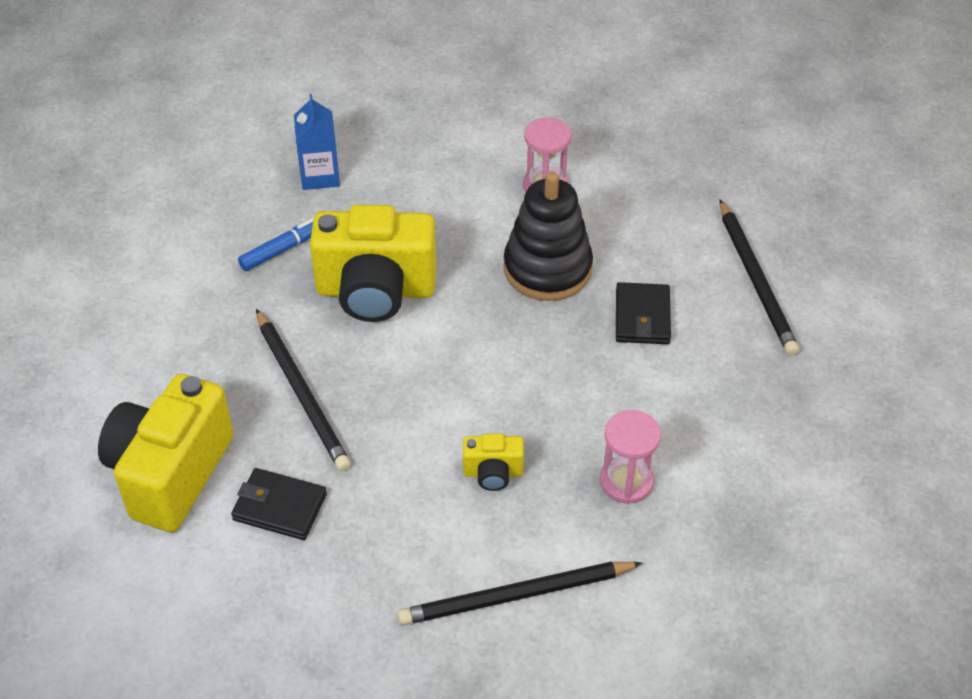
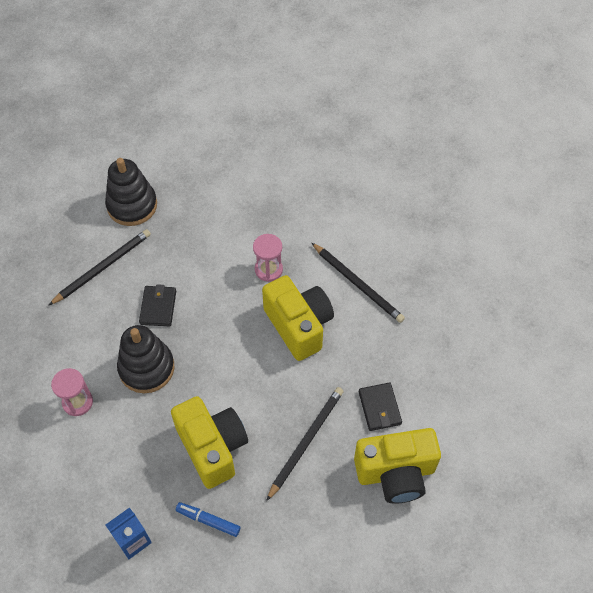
camera: 120 degrees left, 10 degrees up
(493, 473) = (299, 326): yellow camera -> yellow camera, size x2.20
(642, 317) = (158, 307): black wallet -> black wallet turned 60 degrees counterclockwise
(864, 356) = (132, 205): none -> black stacking toy

